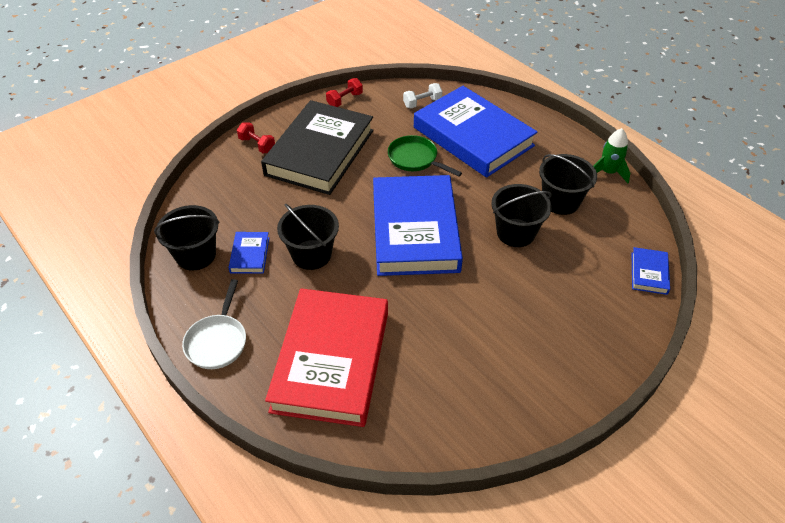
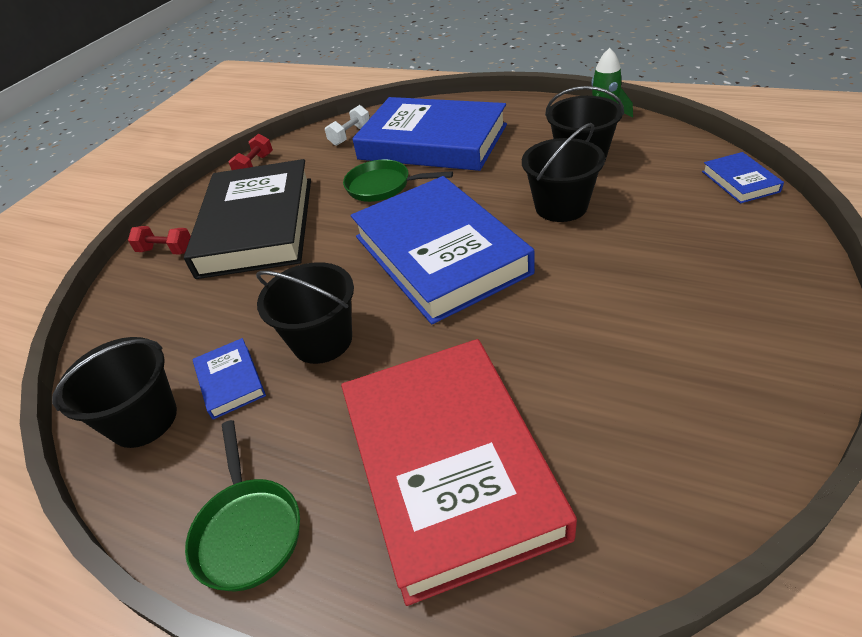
camera: 20 degrees left, 5 degrees down
(217, 341) = (248, 531): white pan -> green pan

